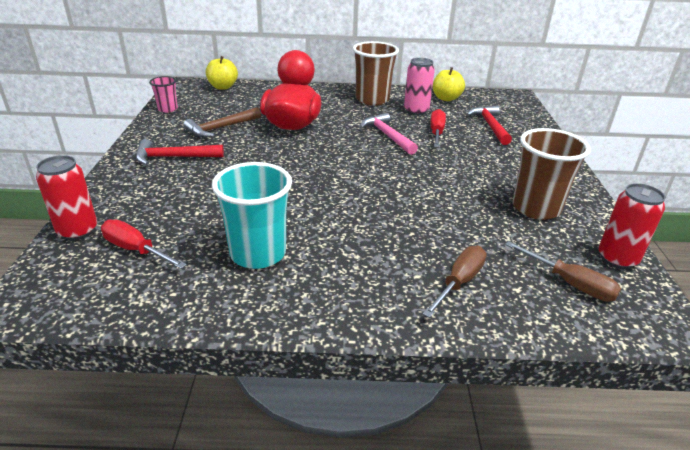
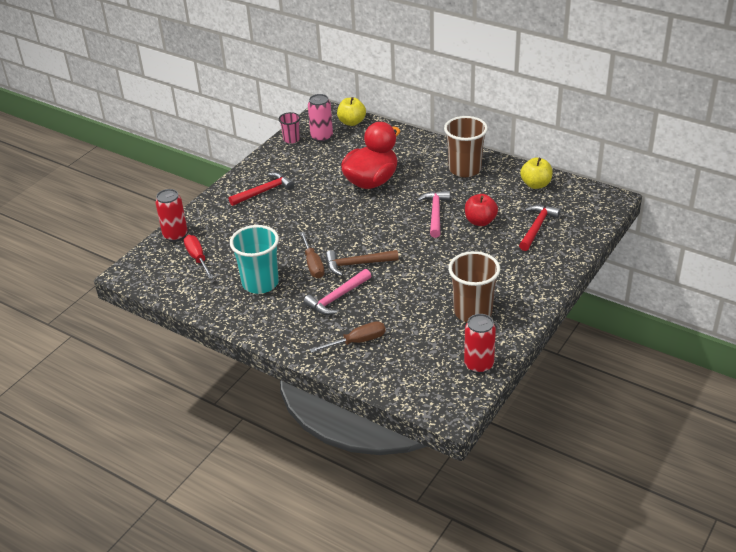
camera: 35 degrees right, 5 degrees up
(174, 157) = (264, 191): red hammer -> red hammer turned 120 degrees clockwise
(221, 128) = (315, 171): brown hammer -> brown hammer (357, 264)
(376, 239) = (337, 298): none -> pink hammer
(416, 111) = (489, 193): pink can -> pink can (322, 137)
(436, 132) = (480, 221): red screwdriver -> red apple
(570, 283) = (424, 367): brown screwdriver -> brown screwdriver (313, 264)

